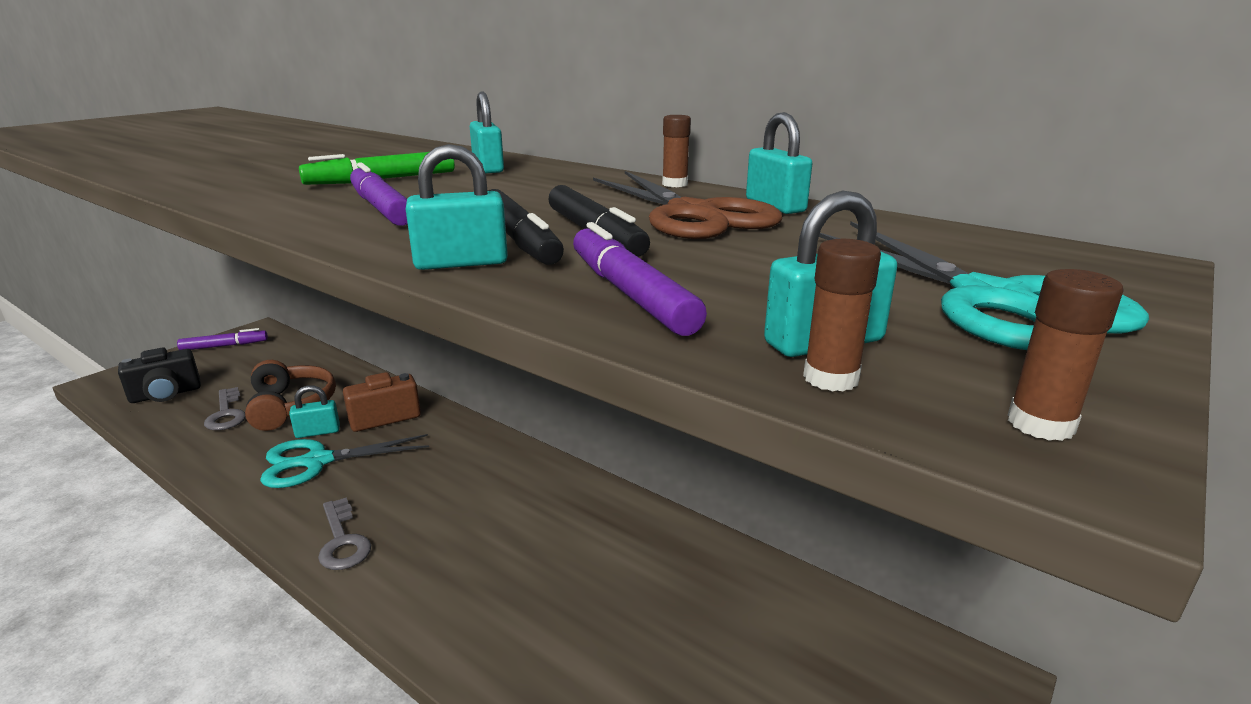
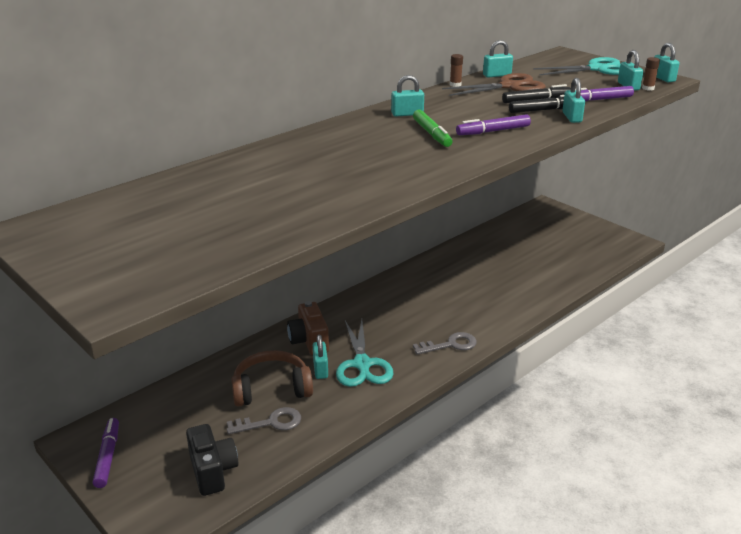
camera: 80 degrees left, 5 degrees up
(1040, 424) = (663, 78): brown glue stick -> turquoise padlock

